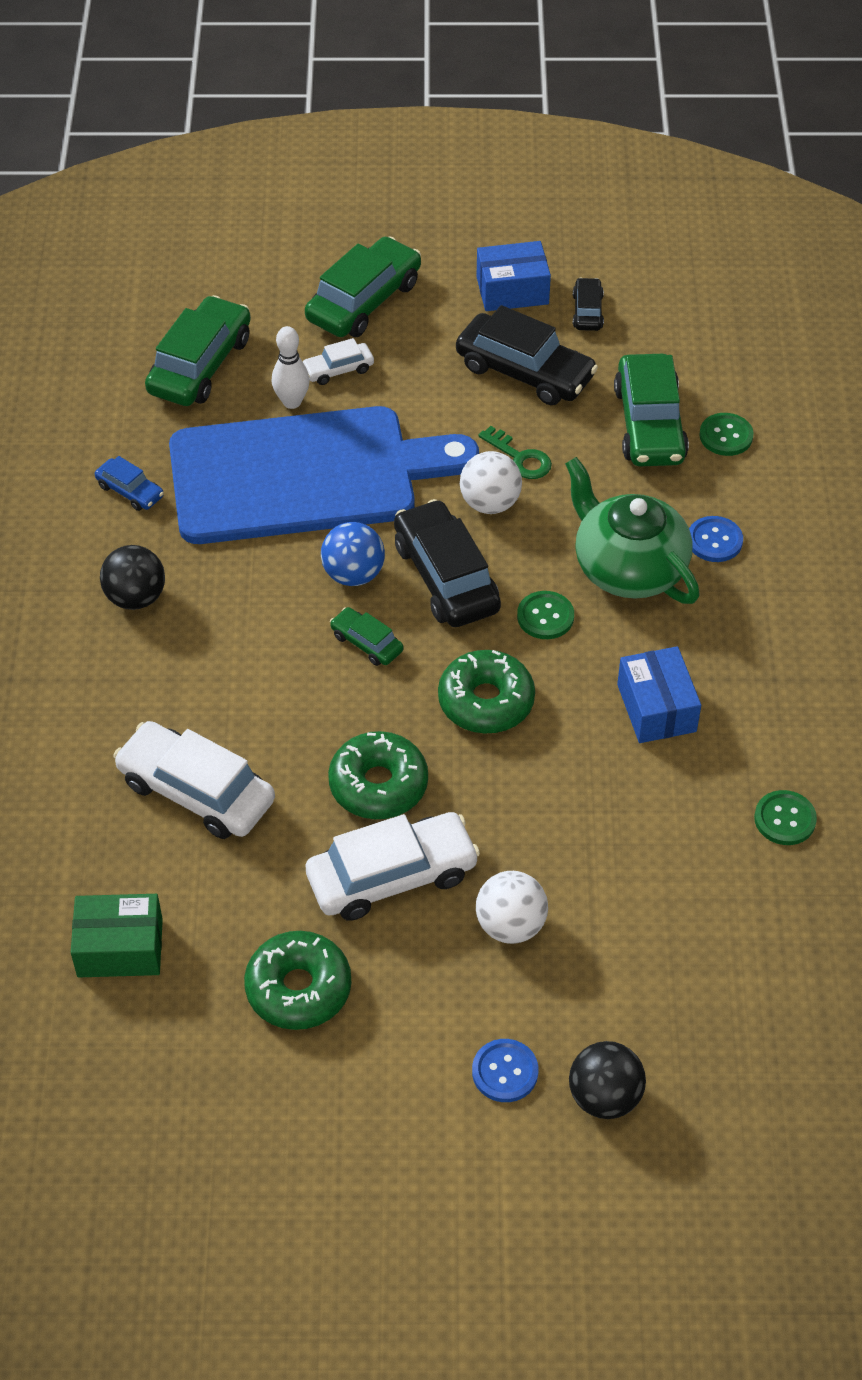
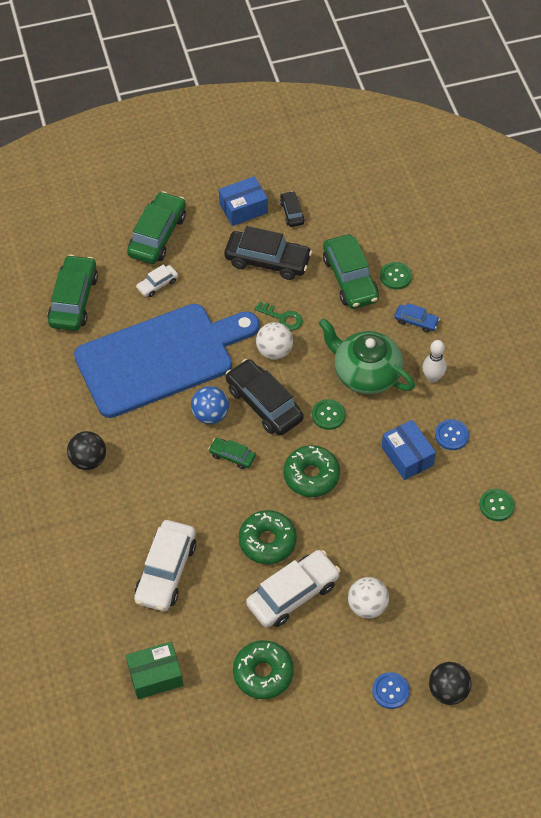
camera: 15 degrees left, 5 degrees up
(130, 491) = (61, 392): blue car -> blue car (416, 321)
(196, 791) = (166, 571): white car -> white car turned 90 degrees counterclockwise
(292, 402) = (137, 312): white bowling pin -> white bowling pin (432, 377)
(714, 541) = (409, 345): blue button -> blue button (451, 435)

